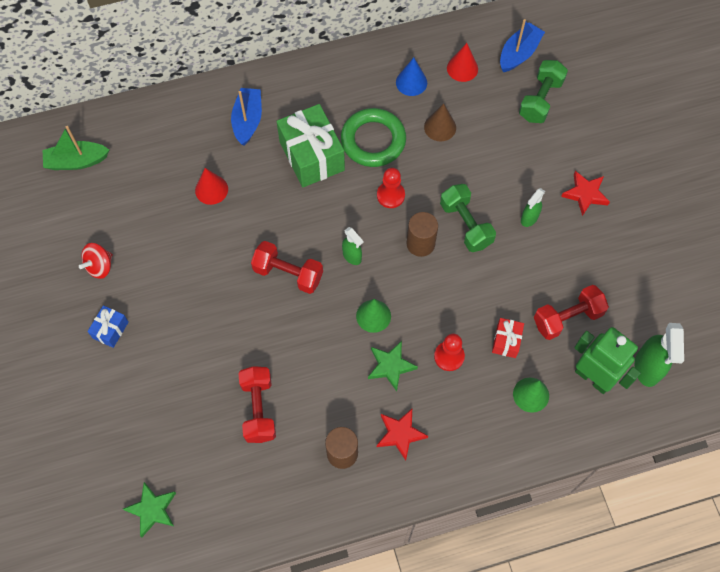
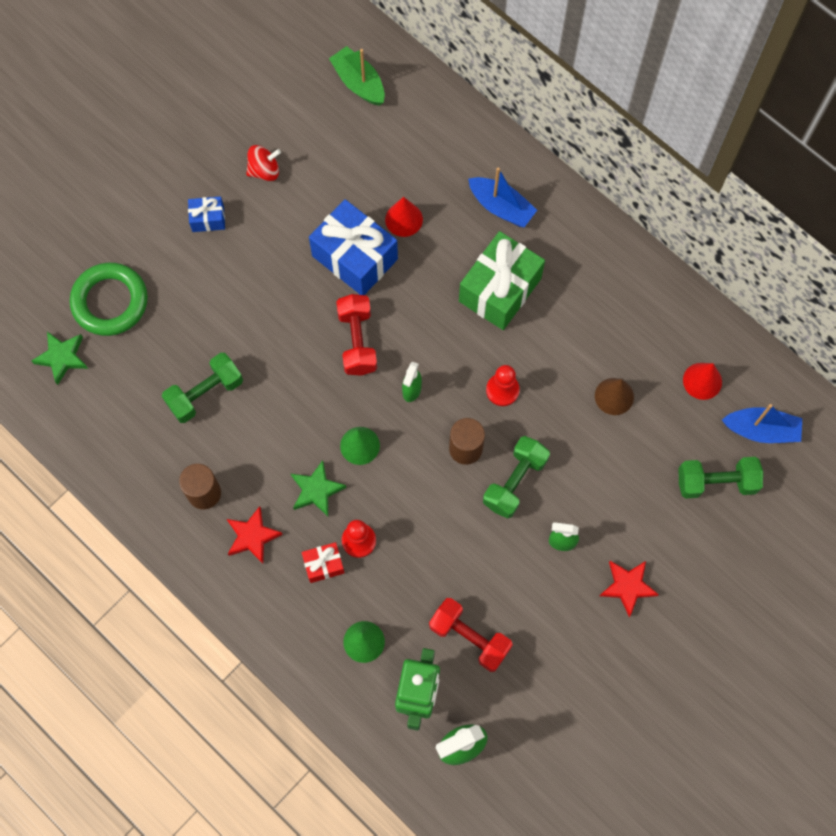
camera: 60 degrees right, 5 degrees up
(100, 266) = (264, 170): red spinning top -> red spinning top turned 150 degrees clockwise
(218, 239) = (355, 257): none -> blue gift
(248, 120) = (501, 207): blue boat -> blue boat turned 60 degrees clockwise
(258, 409) = (205, 393): red dumbbell -> green dumbbell
(373, 140) = (555, 339): green ring -> green ring (110, 302)
(411, 82) = (650, 338): blue cone -> none
(506, 341) = (407, 588): red gift -> red gift (324, 565)

